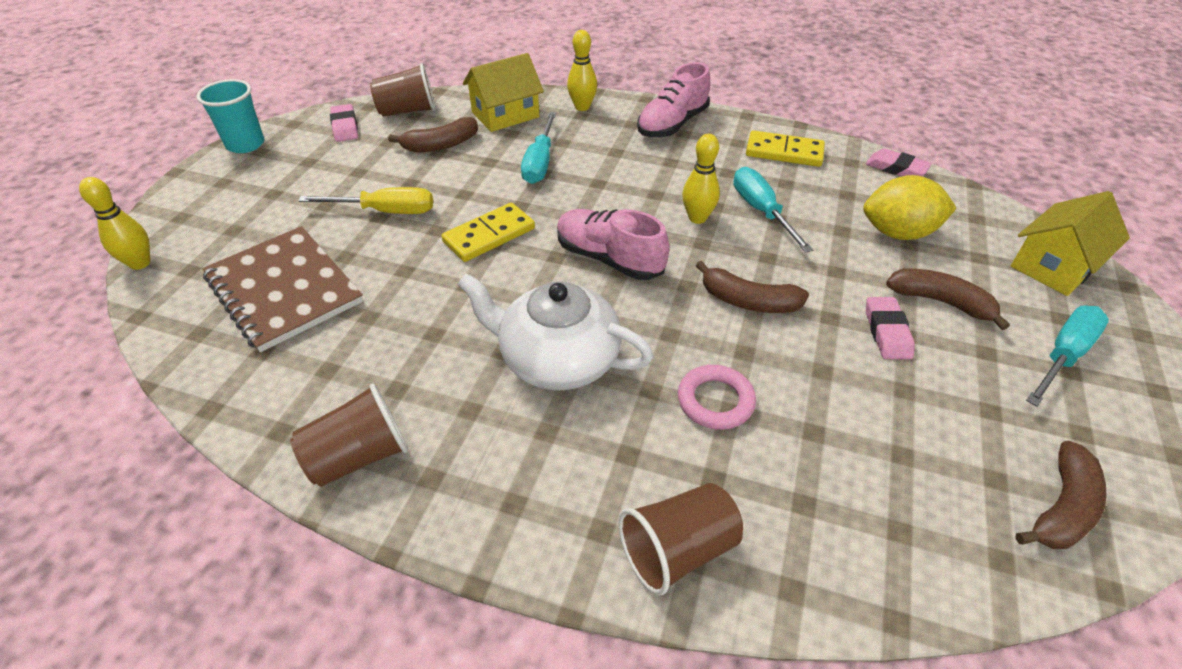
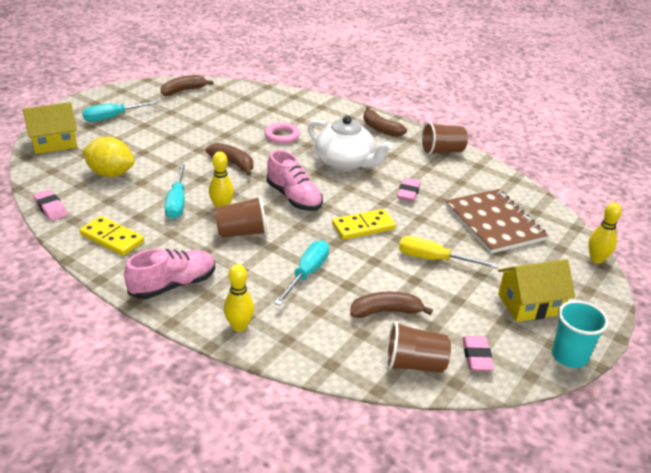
camera: 165 degrees left, 10 degrees down
(505, 115) = (317, 334): yellow house -> yellow house (529, 304)
(678, 550) = (325, 109): brown cup -> brown cup (242, 232)
(887, 332) = (179, 139): pink eraser -> pink eraser (408, 193)
(940, 302) = (136, 143): brown banana -> brown banana (380, 129)

